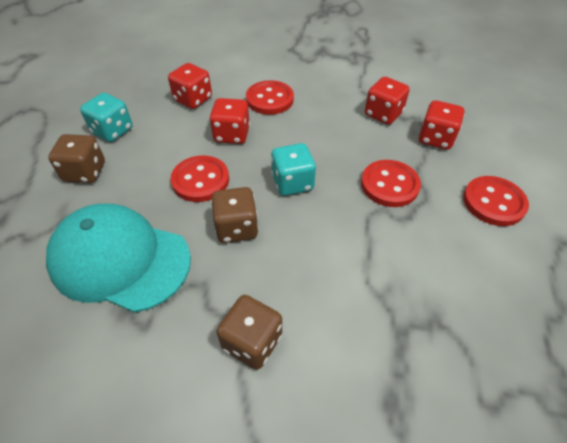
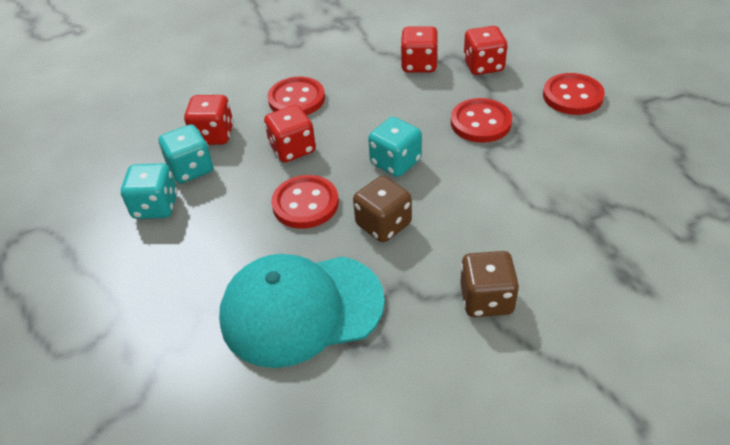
camera: 30 degrees left, 5 degrees down
(85, 172) = (171, 258): brown dice -> none
(157, 116) = (191, 169): none -> turquoise dice

